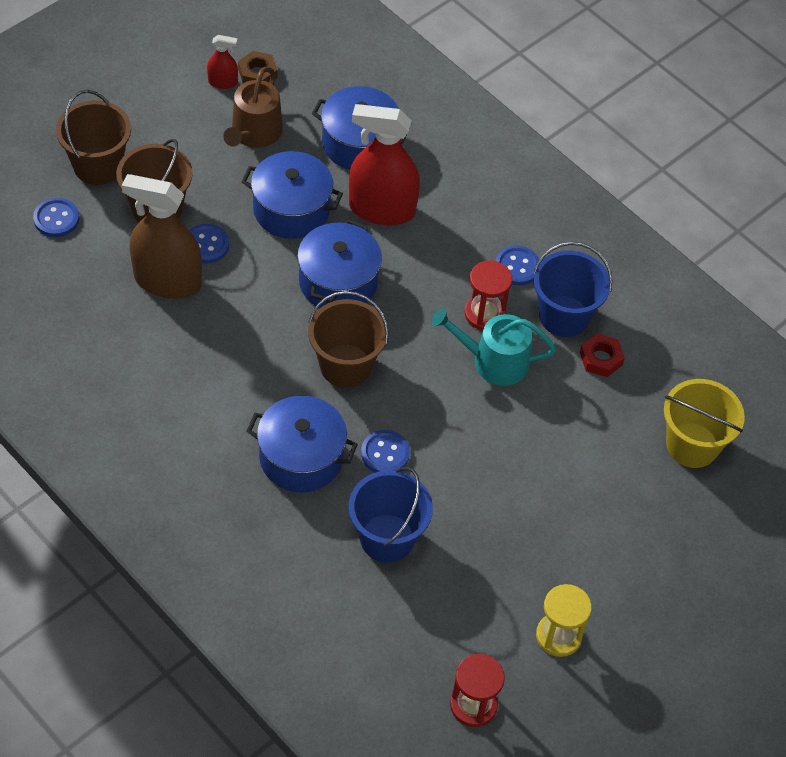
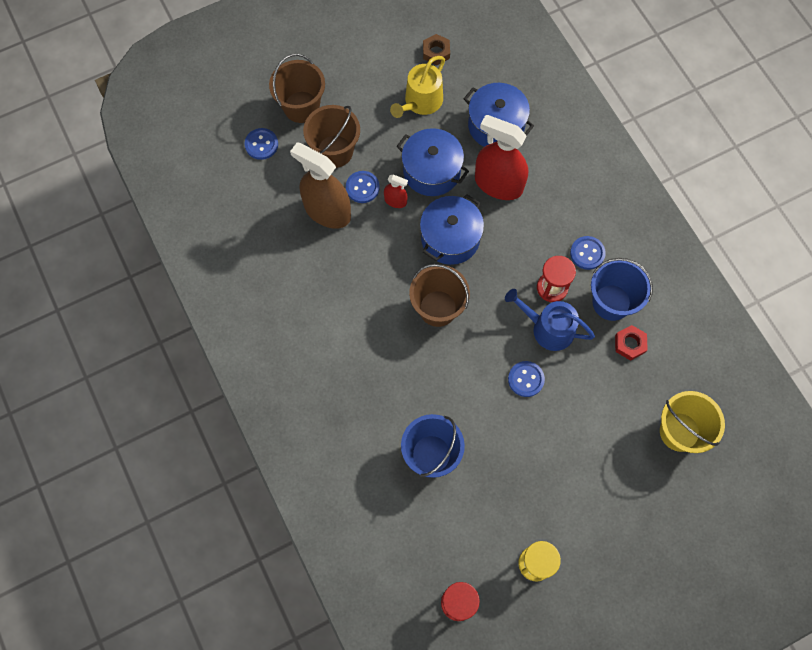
camera: 20 degrees right, 15 degrees up
(222, 82) = (408, 54): red spray bottle -> red spray bottle (395, 201)
(254, 133) = (421, 102): brown watering can -> yellow watering can
(301, 457) = (386, 375): blue pot -> none
(385, 453) = (448, 386): blue button -> blue button (526, 379)
(493, 361) = (548, 328): turquoise watering can -> blue watering can

